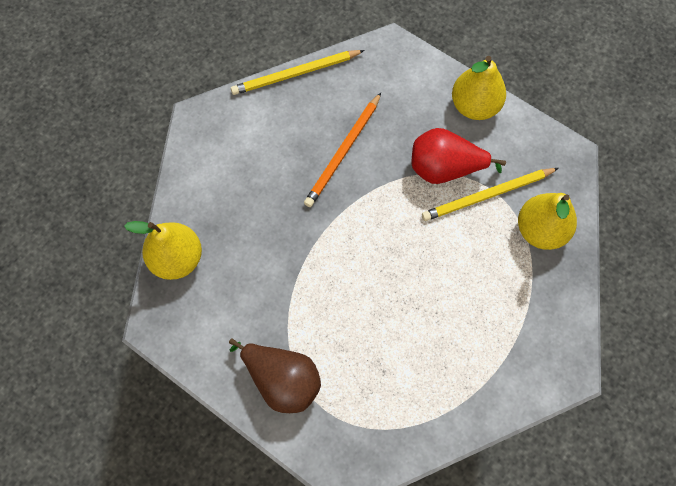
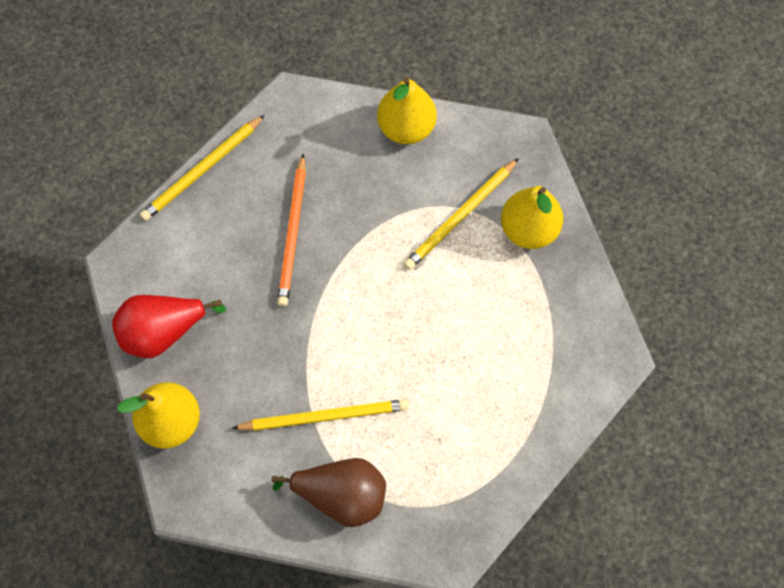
camera: 25 degrees left, 0 degrees up
(299, 309) = (325, 416): none -> yellow pencil
(445, 169) = (406, 206): red pear -> red pear (163, 332)

